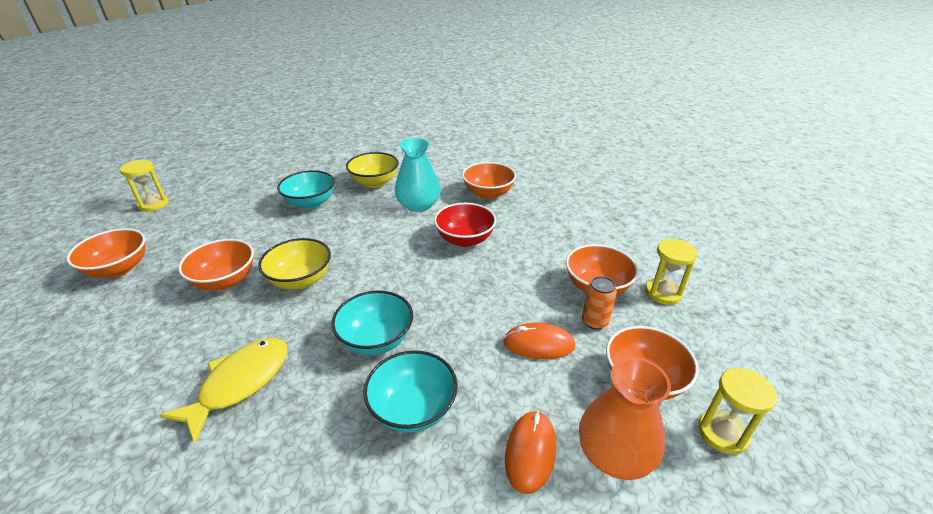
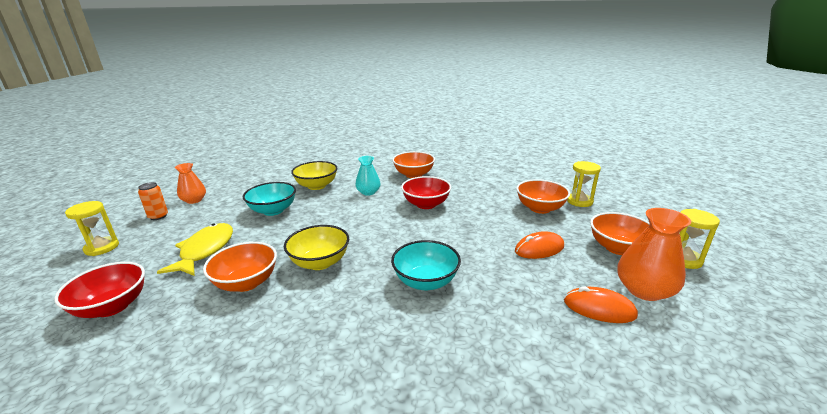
camera: 25 degrees left, 10 degrees down
(119, 269) = (112, 307): orange bowl -> red bowl
(240, 383) = (340, 348): yellow fish -> yellow fish (205, 250)
(256, 171) = (194, 200): none -> orange vase
(413, 409) = (499, 313): turquoise bowl -> none
(418, 205) = (368, 192): turquoise vase -> turquoise vase, size x0.66
(530, 452) = (599, 308): orange mouse -> orange mouse turned 60 degrees counterclockwise
(594, 321) = (558, 227): orange can -> orange can (158, 216)

